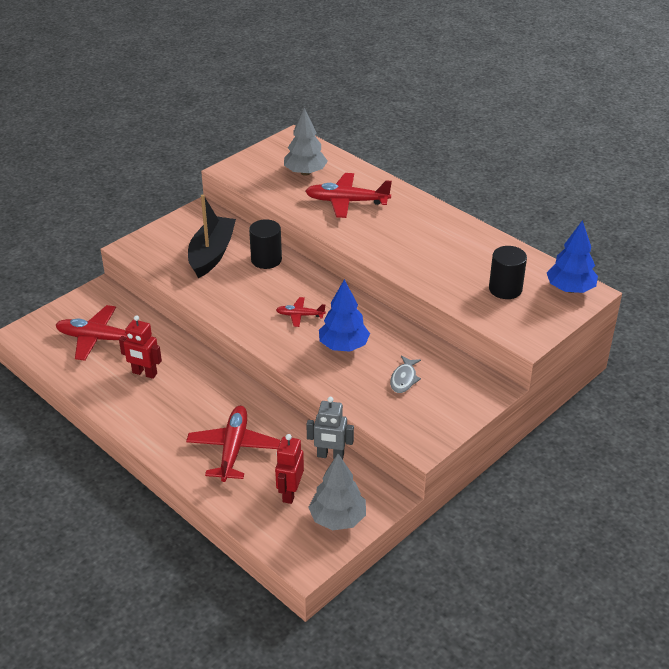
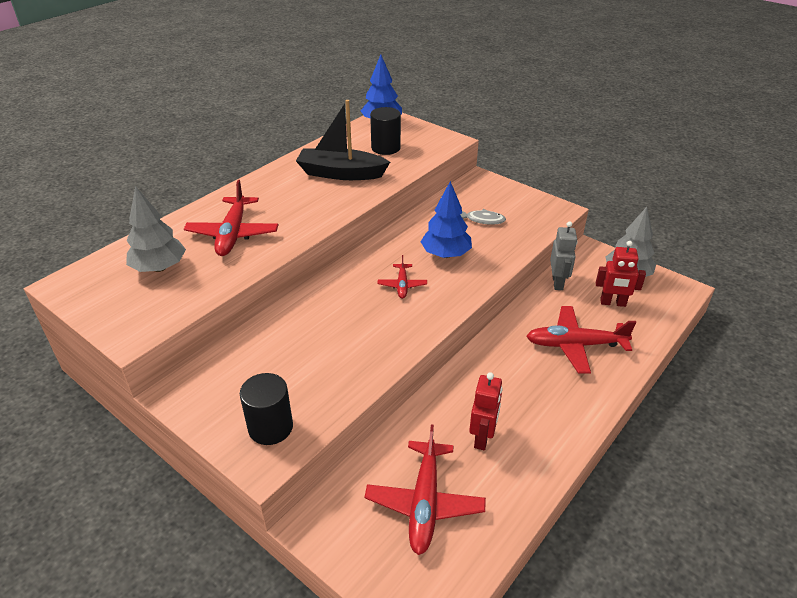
camera: 95 degrees left, 0 degrees up
(211, 254) = (285, 369): black boat -> black boat (341, 173)
(266, 260) = (300, 319): black cylinder -> black cylinder (270, 427)

